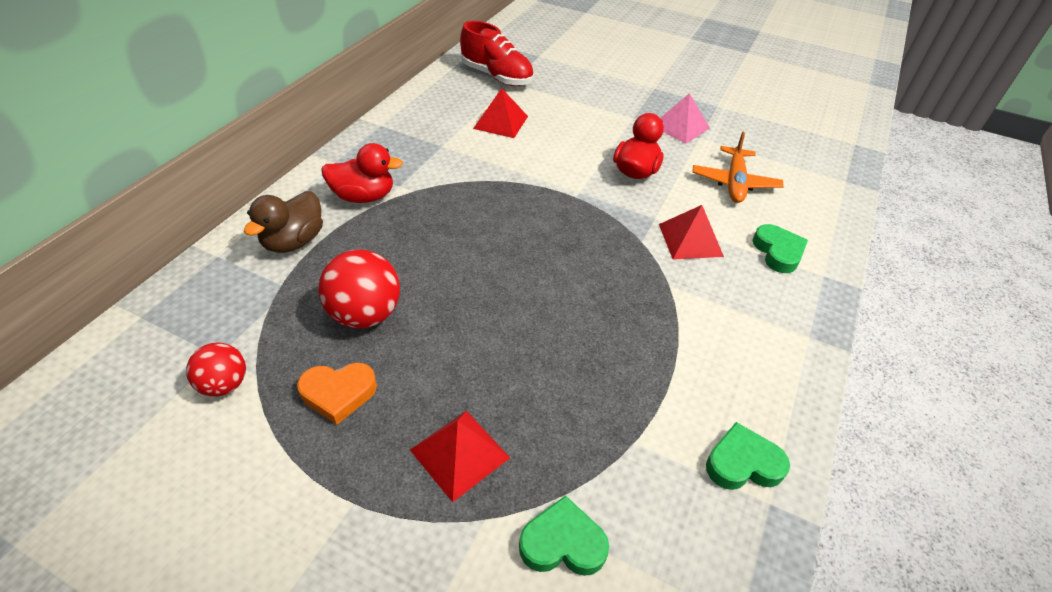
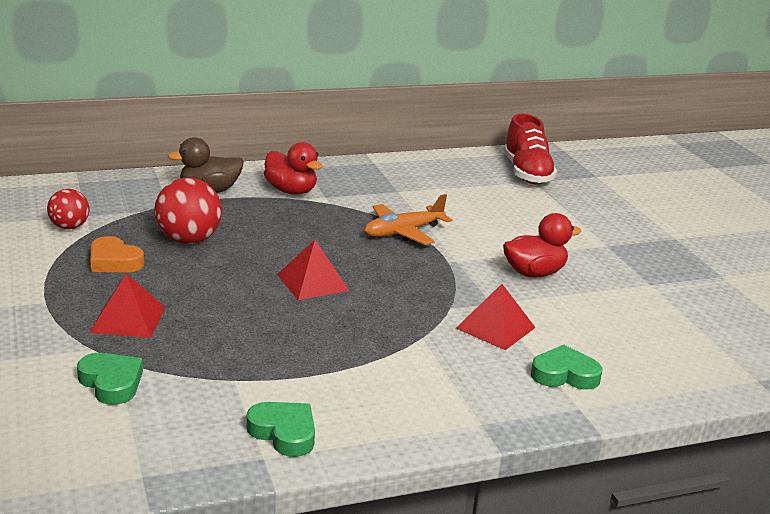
camera: 45 degrees right, 20 degrees down
(501, 122) = (473, 198): red pyramid -> red pyramid (313, 282)
(680, 126) = (644, 270): pink pyramid -> none
(734, 182) = (619, 322): orange plane -> orange plane (403, 232)
(778, 252) = (564, 374): green heart -> green heart turned 120 degrees counterclockwise

